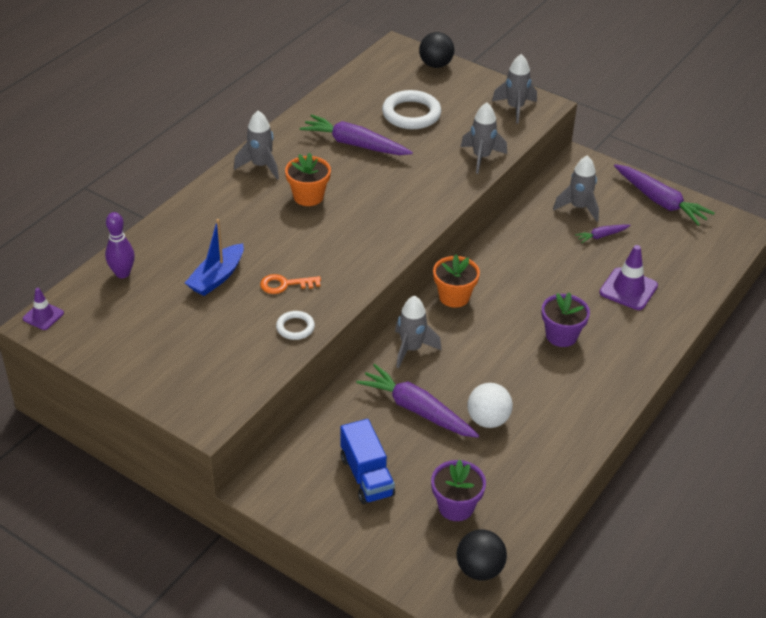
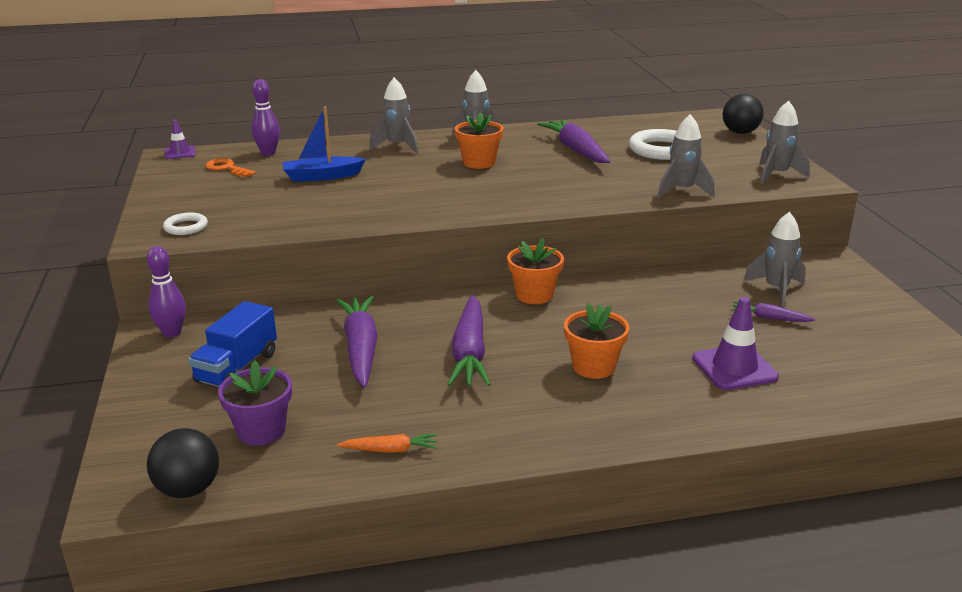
camera: 45 degrees right, 15 degrees down
(275, 481) = (172, 333): none -> purple bowling pin
(285, 284) = (360, 198): orange key -> orange key (227, 168)
(295, 327) = (316, 221): white ring -> white ring (186, 227)
(411, 349) = (432, 309): grey rocket -> grey rocket (397, 146)
(488, 420) = (408, 388): white ball -> none
(541, 467) = (390, 450): none -> orange carrot
(561, 336) = (593, 367): purple flower pot -> orange flower pot
(660, 201) = (890, 321): purple carrot -> purple carrot (469, 352)

